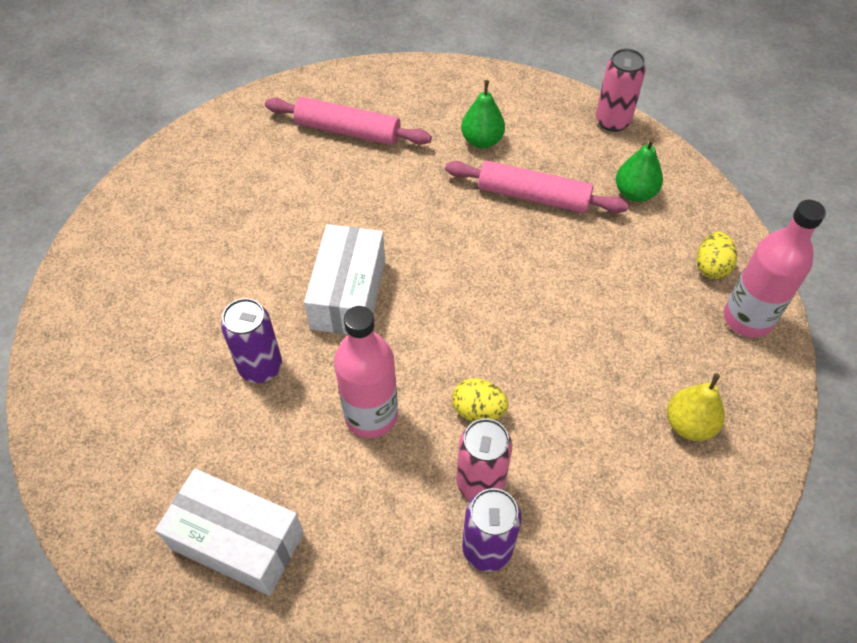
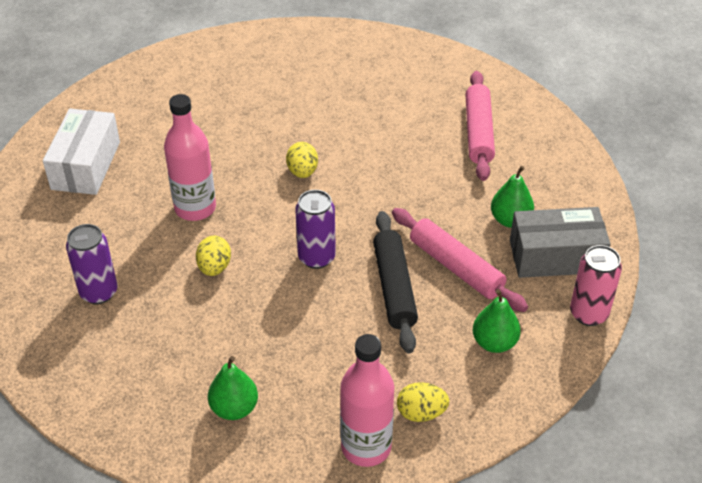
camera: 75 degrees right, 10 degrees down
(260, 367) = (221, 142): purple can -> purple can (316, 257)
(348, 294) = (302, 172): white box -> yellow egg
(480, 482) = (151, 279): pink can -> none
(533, 196) = (456, 267): pink rolling pin -> pink rolling pin turned 45 degrees counterclockwise
(538, 123) = (555, 256): none -> grey box
(549, 251) = (394, 288): none -> black rolling pin
(689, 424) = (234, 408): yellow pear -> green pear

